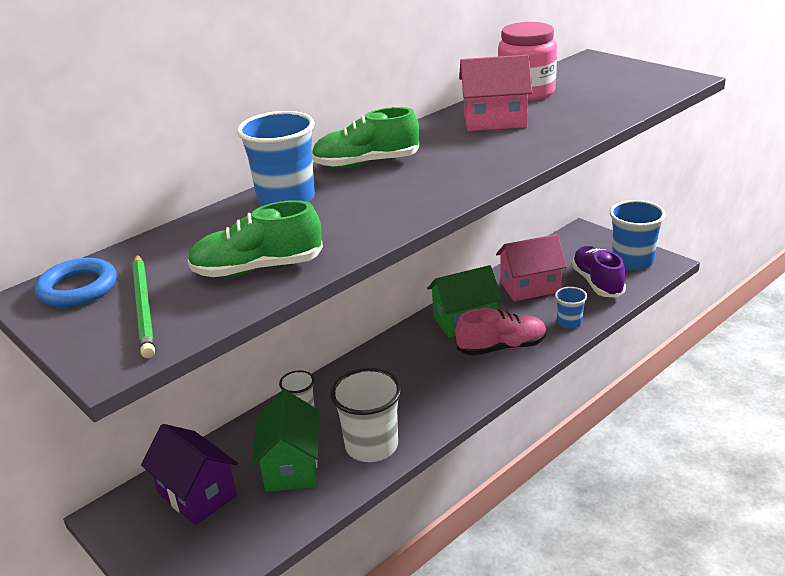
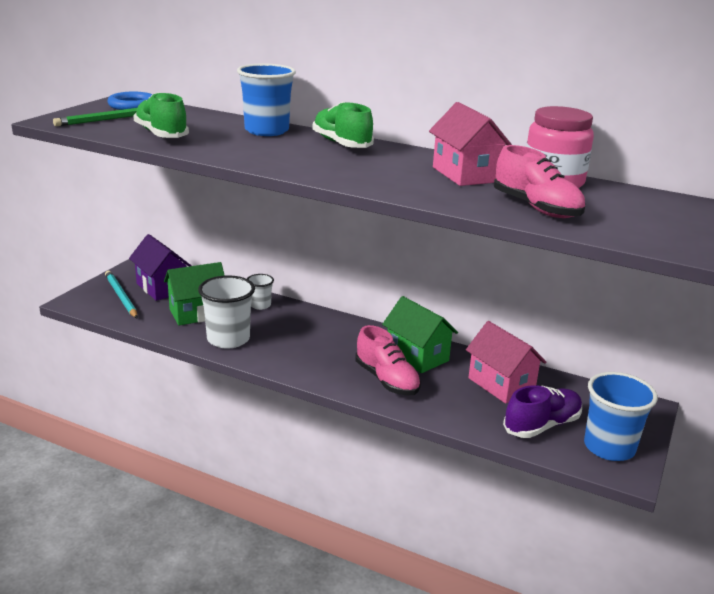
camera: 65 degrees right, 5 degrees down
(197, 494) = (162, 288): purple house -> purple house turned 60 degrees counterclockwise
(197, 540) = (121, 296): none -> turquoise pencil
(569, 322) = (452, 414): blue cup -> none
(592, 108) = (536, 208): none -> pink shoe

